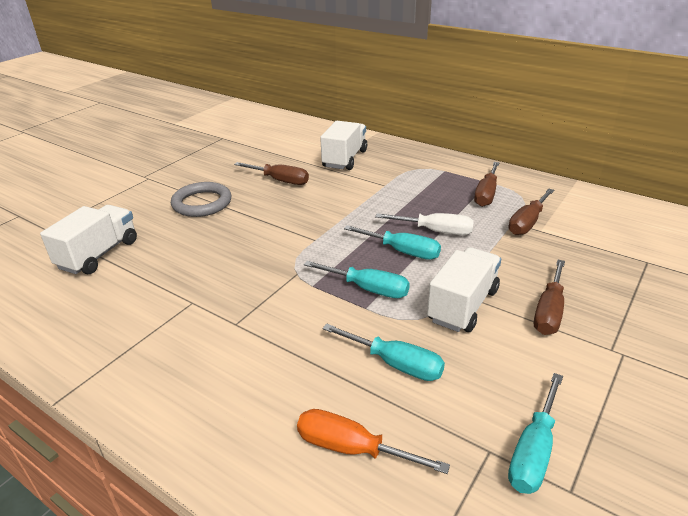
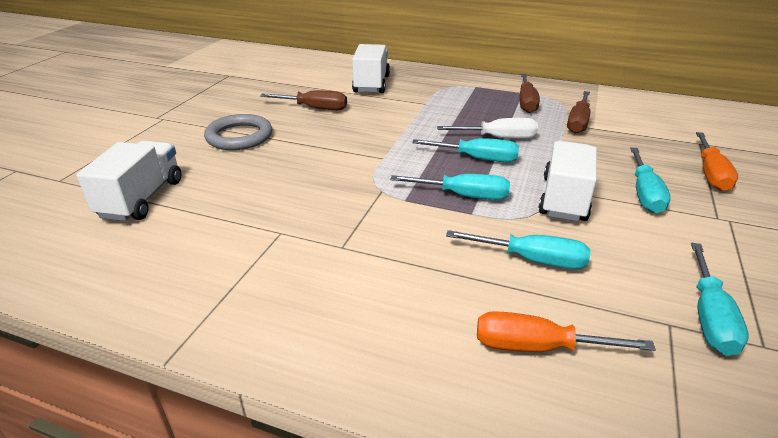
camera: 15 degrees left, 0 degrees up
(549, 311) = (644, 193): brown screwdriver -> turquoise screwdriver
(636, 299) = (710, 174): none -> orange screwdriver

